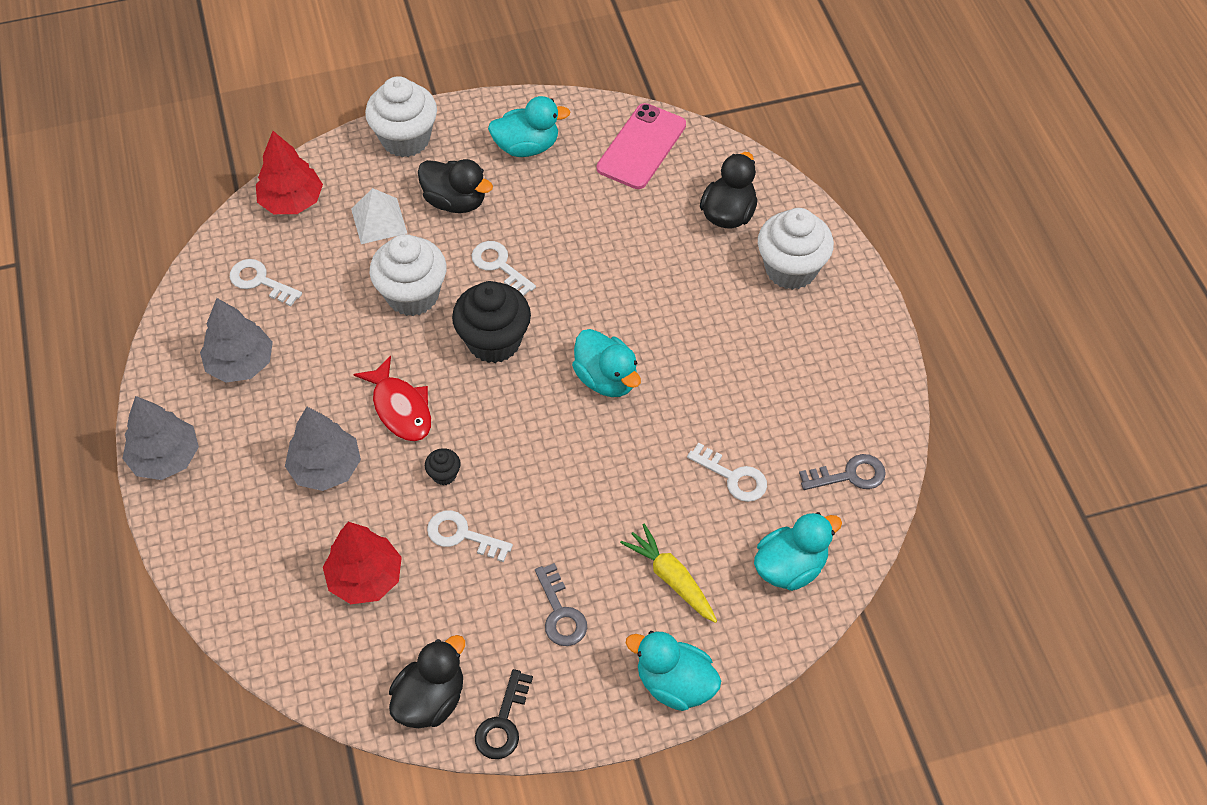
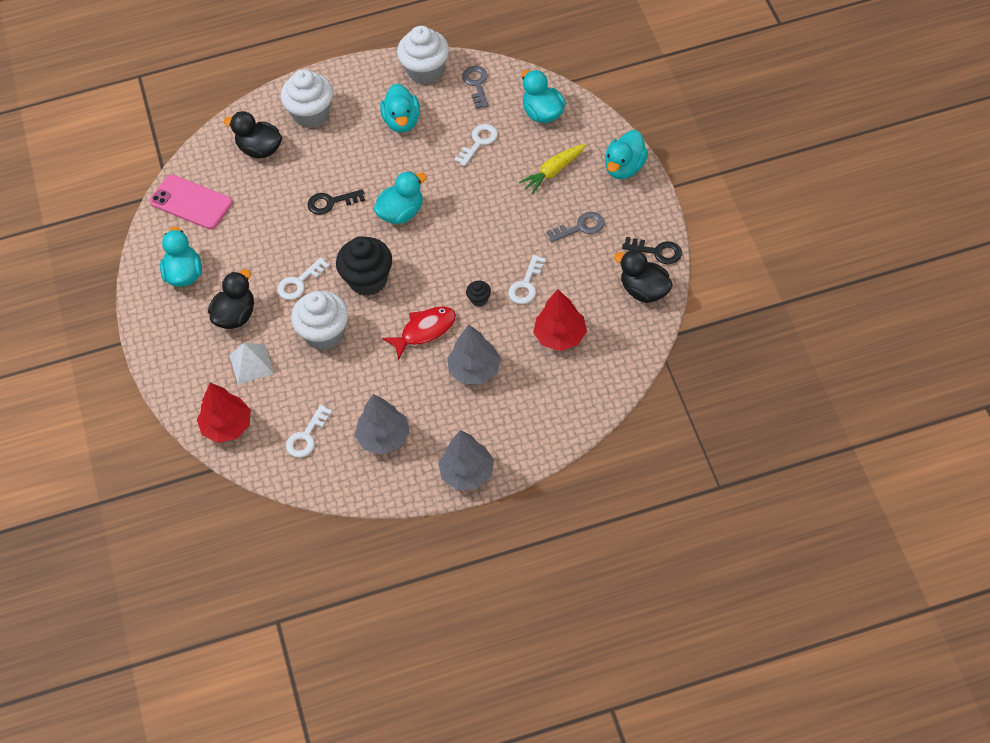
camera: 85 degrees left, 0 degrees up
(405, 139) = (168, 355): white cupcake -> white cupcake (426, 71)
(631, 296) = (331, 202): none -> black key
(776, 378) = (402, 121): none -> turquoise duck

